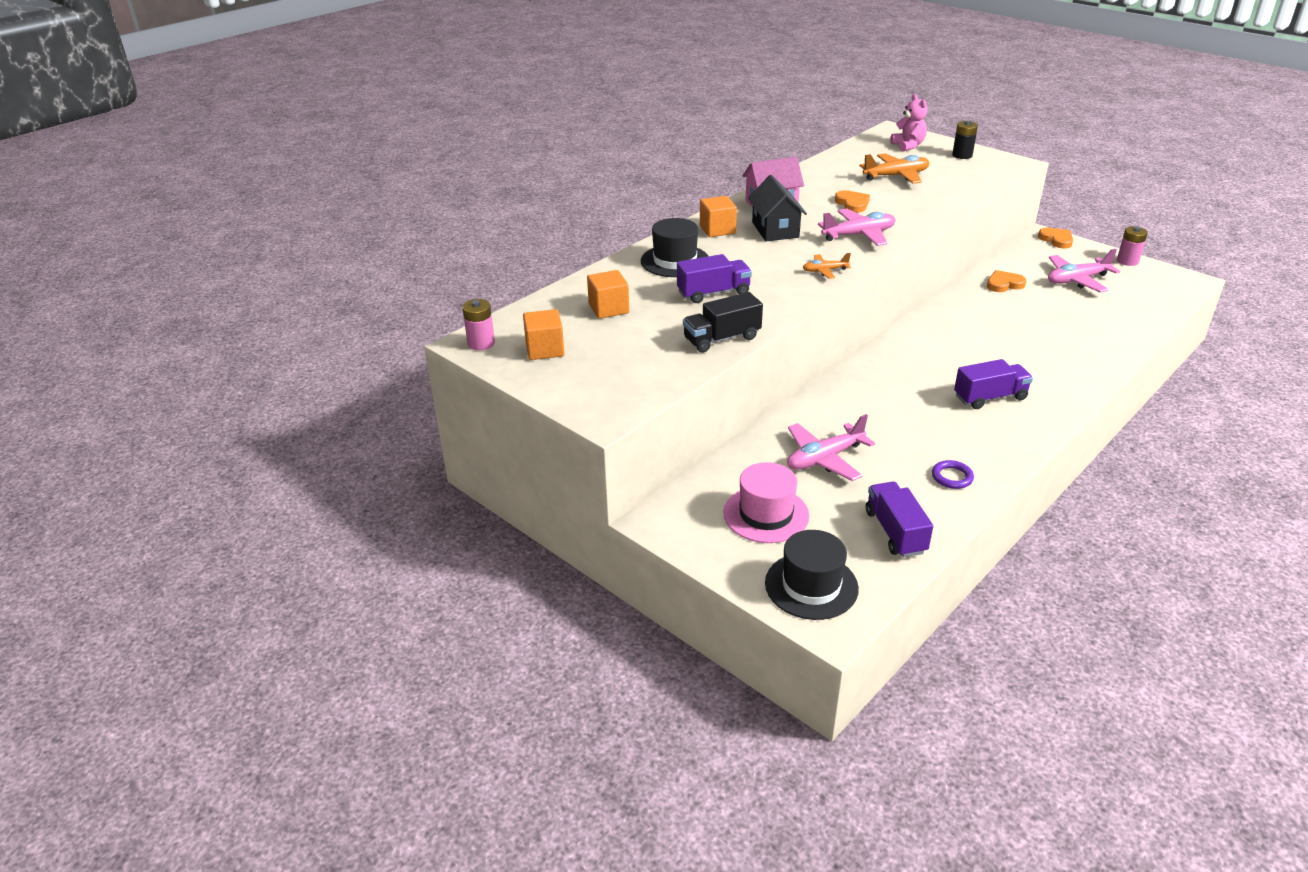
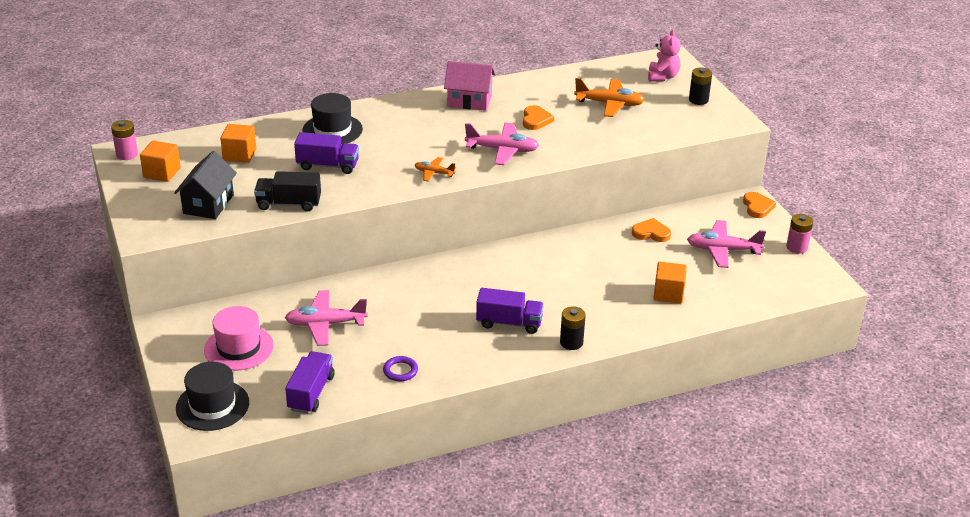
camera: 25 degrees right, 0 degrees up
(717, 230) = (397, 112): orange cube -> orange cube (668, 293)
(775, 230) = (442, 125): black house -> black house (208, 204)
(1064, 396) = (571, 342): none -> black battery

